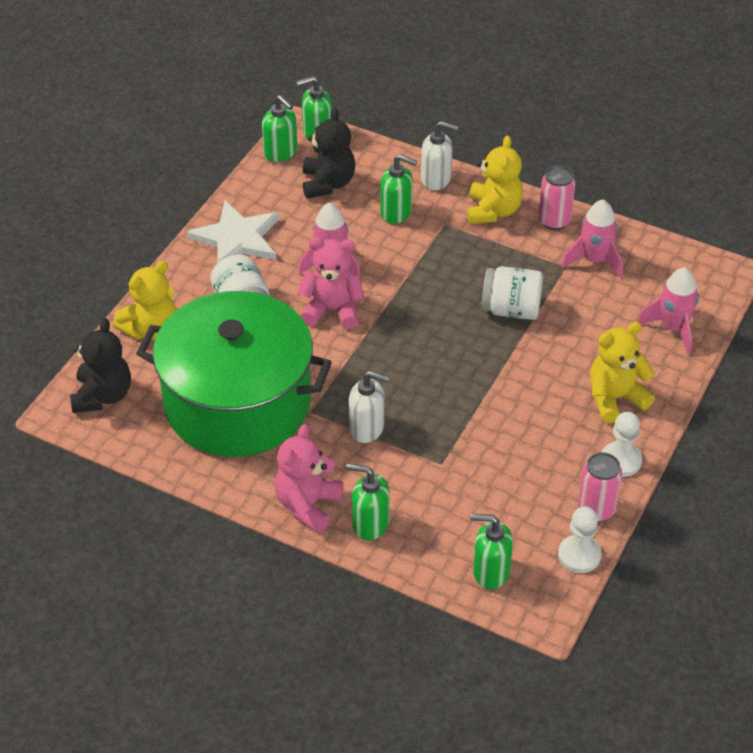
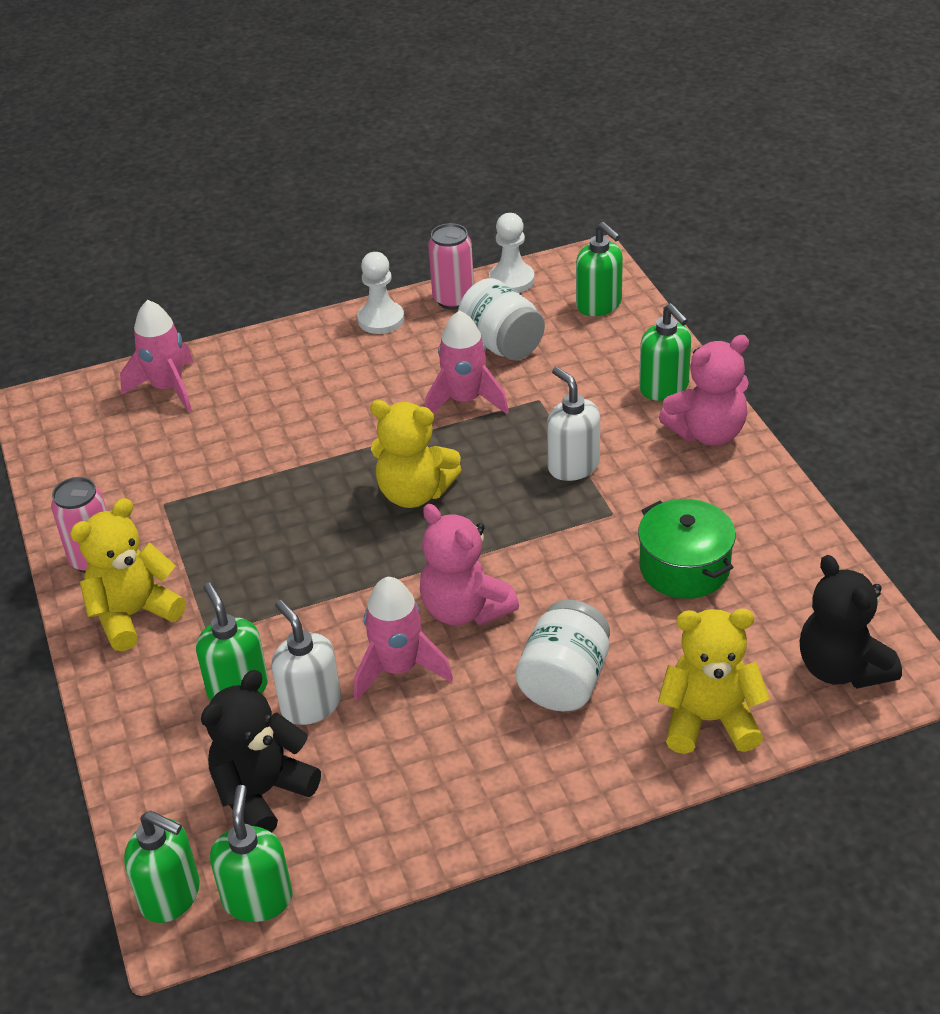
camera: 135 degrees left, 5 degrees down
(103, 396) = (842, 668): black teddy bear -> black teddy bear turned 75 degrees counterclockwise
(237, 238) = (472, 786): white star -> none
(237, 403) = (684, 567): green pot -> green pot, size x0.44
(436, 179) = (130, 703): white soap dispenser -> white soap dispenser (310, 704)
(511, 309) = (281, 493): white jar -> white jar (502, 344)
(594, 260) = (127, 491): pink rocket -> pink rocket (465, 401)
(615, 398) = (311, 364): yellow teddy bear -> yellow teddy bear (414, 493)

